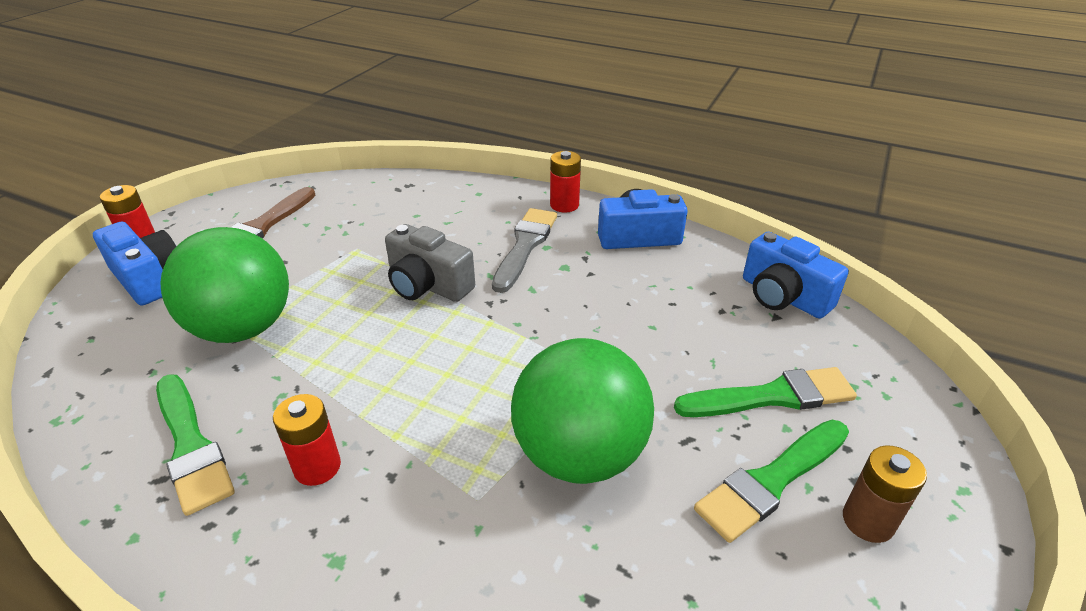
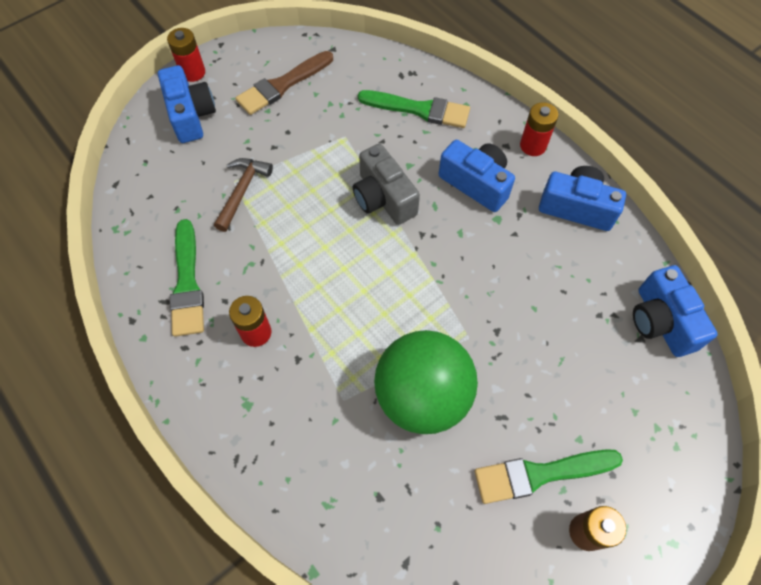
camera: 25 degrees right, 25 degrees up
(243, 328) = (242, 191): green ball -> brown hammer
(525, 246) = (476, 183): grey brush -> blue camera
(771, 396) = (585, 409): green brush -> green brush (418, 109)

